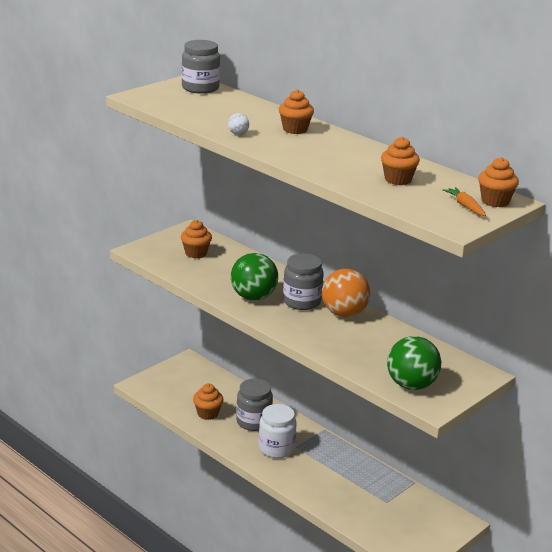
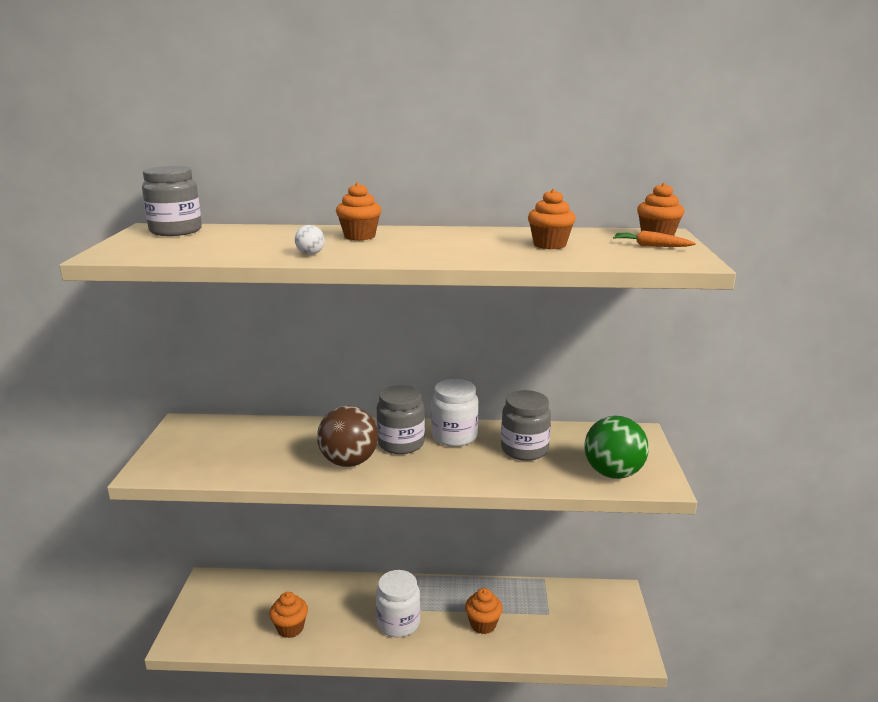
camera: 40 degrees left, 5 degrees down
(196, 253) = (223, 445): orange cupcake -> orange cupcake (483, 624)
(253, 297) = (349, 462): green ball -> brown ball
(253, 422) = (345, 608): grey jar -> grey jar (524, 450)
(344, 313) = (454, 436): orange ball -> white jar

